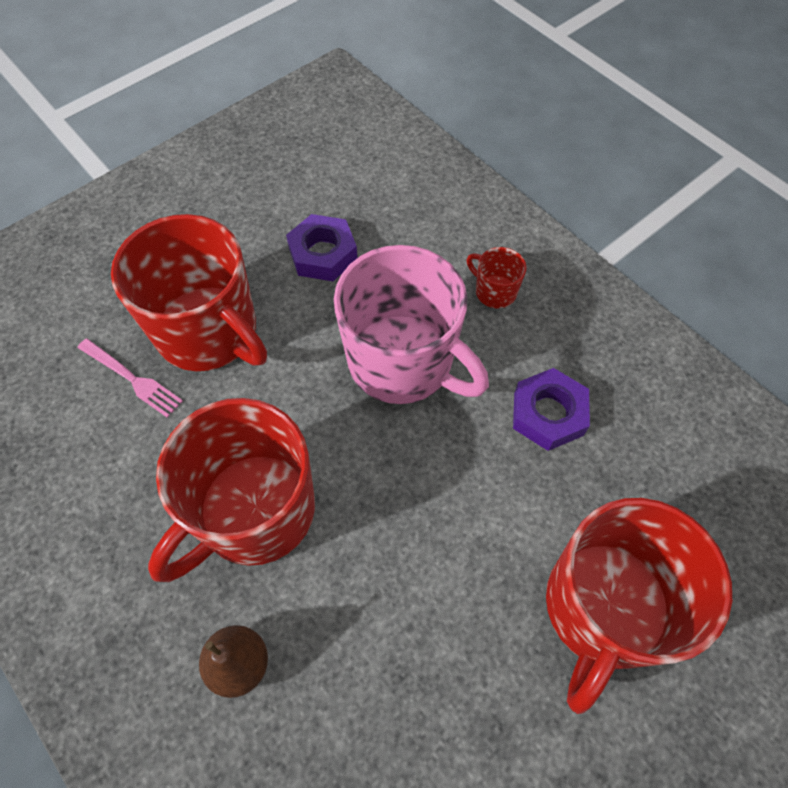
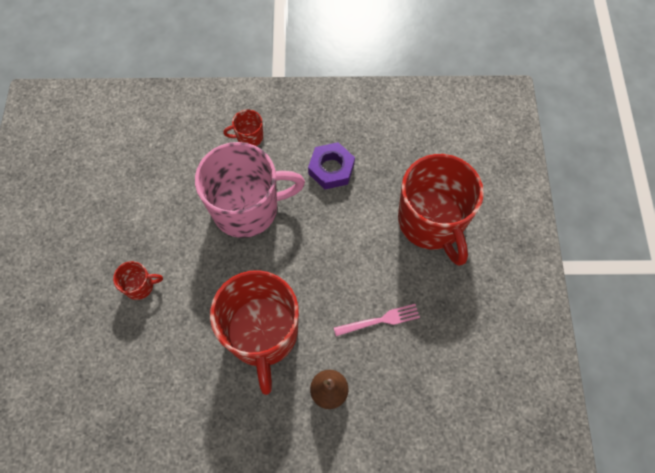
camera: 50 degrees left, 5 degrees up
(133, 379) = (132, 344): pink fork -> pink fork (380, 320)
(209, 332) = (140, 286): red mug -> red mug, size x0.42
(323, 254) = (148, 196): purple nut -> none

